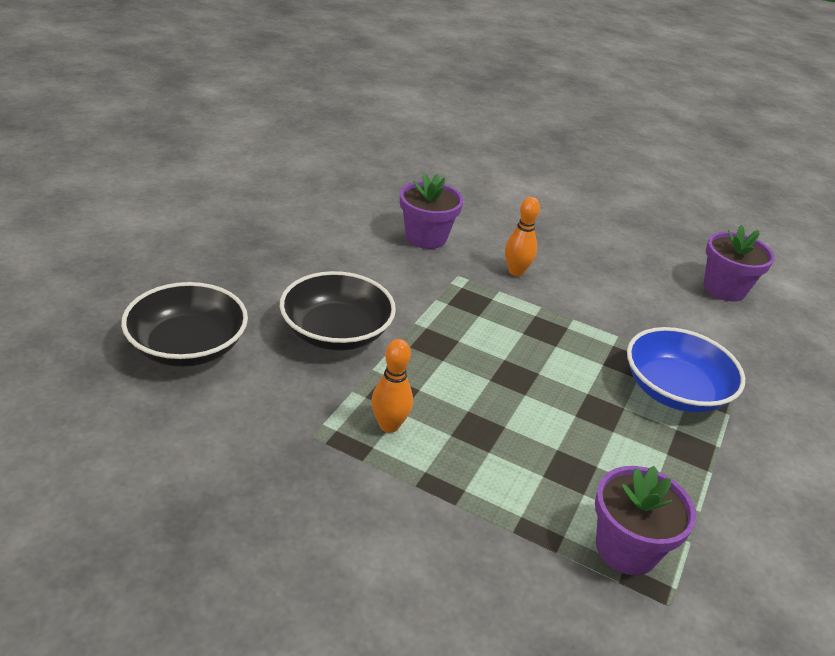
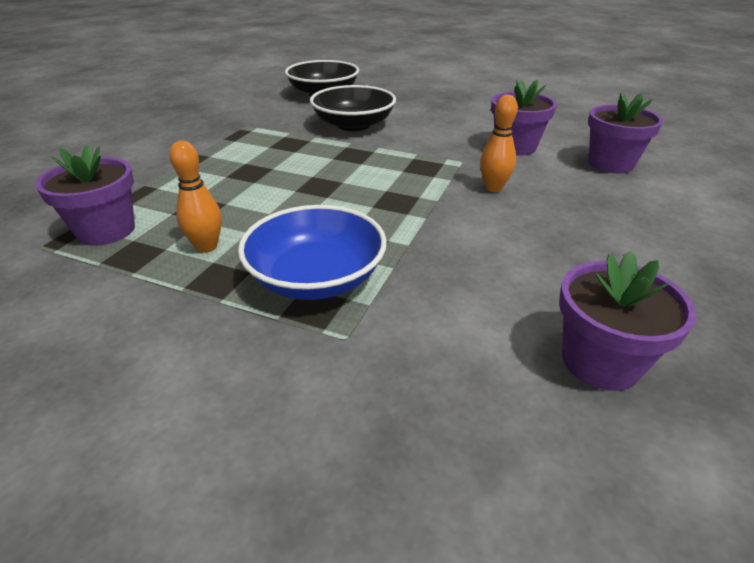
camera: 90 degrees right, 0 degrees up
(389, 425) = (255, 144): orange bowling pin -> orange bowling pin (207, 247)
(468, 202) = (610, 164): none -> purple flower pot

